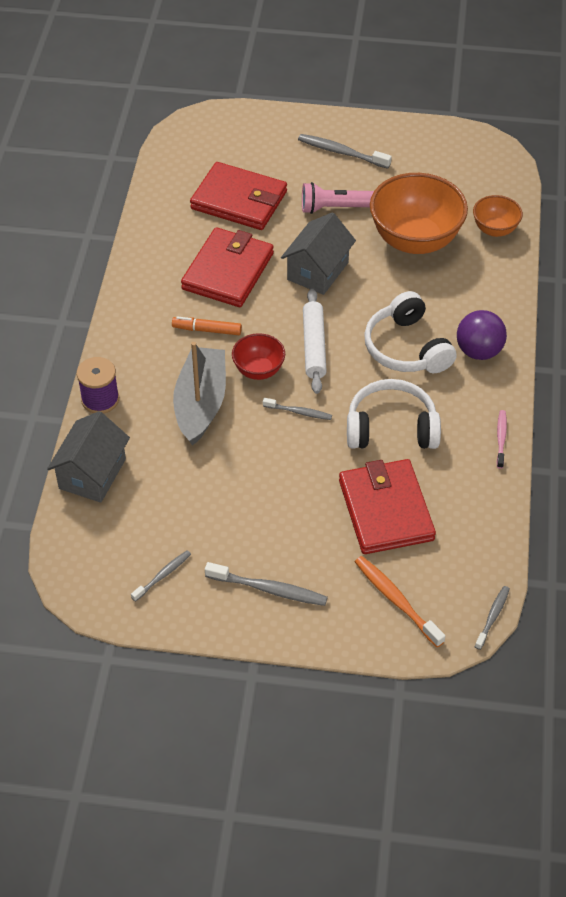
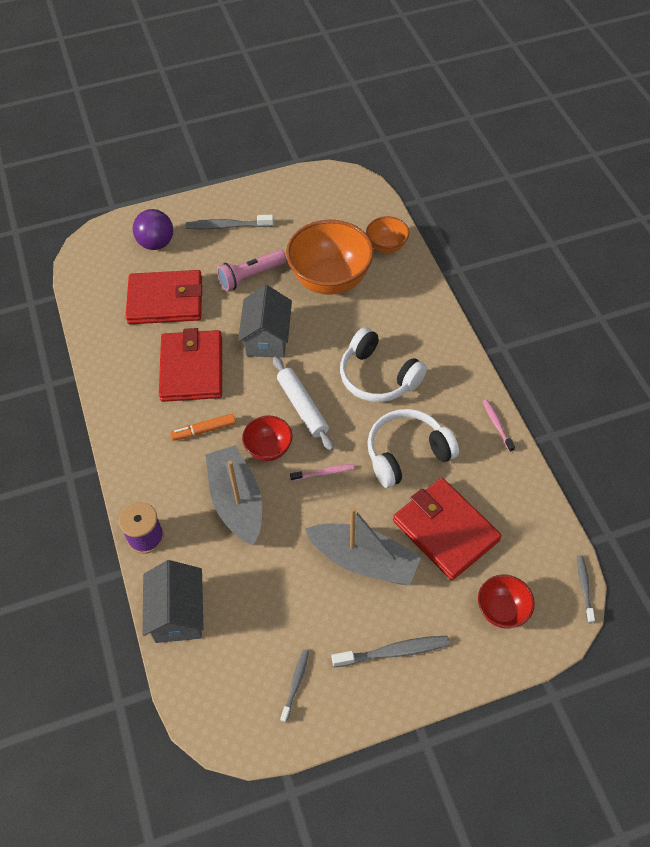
camera: 25 degrees left, 5 degrees up
(289, 502) = (364, 560): none -> grey boat
(299, 412) = (324, 473): grey toothbrush -> pink toothbrush
(396, 600) = (502, 610): orange toothbrush -> red bowl
(478, 351) = (435, 356): purple ball -> purple ball (156, 243)

